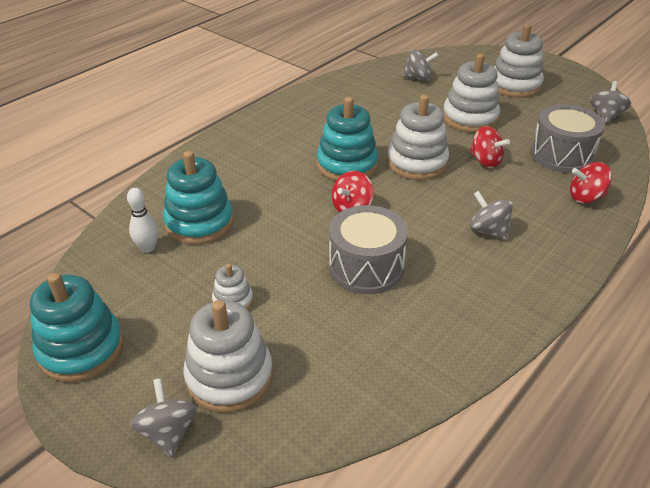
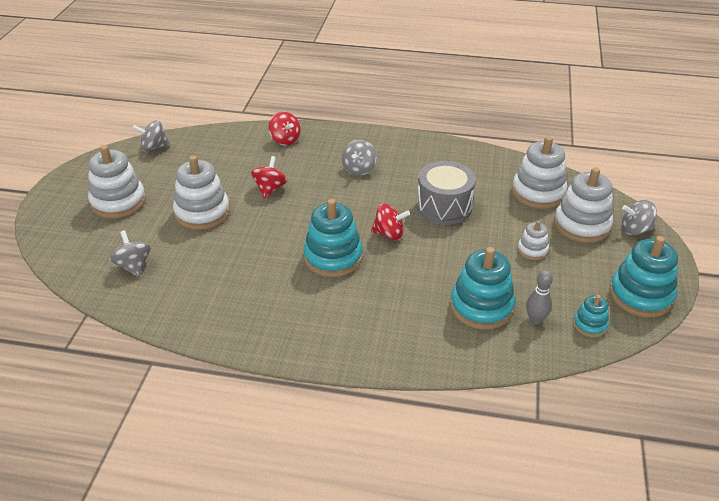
camera: 120 degrees left, 0 degrees up
(100, 281) = (590, 325): none -> turquoise stacking toy
(148, 248) = (535, 320): white bowling pin -> grey bowling pin
(168, 432) = (635, 230): grey spinning top -> grey spinning top turned 45 degrees clockwise
(417, 163) = (299, 221): white stacking toy -> white stacking toy (538, 192)
(561, 155) = (234, 157): grey drum -> none

